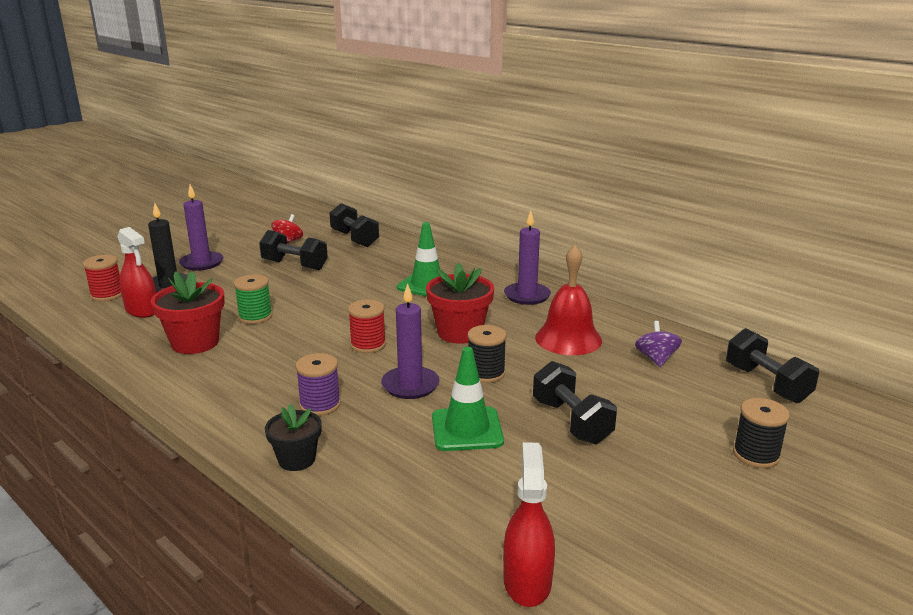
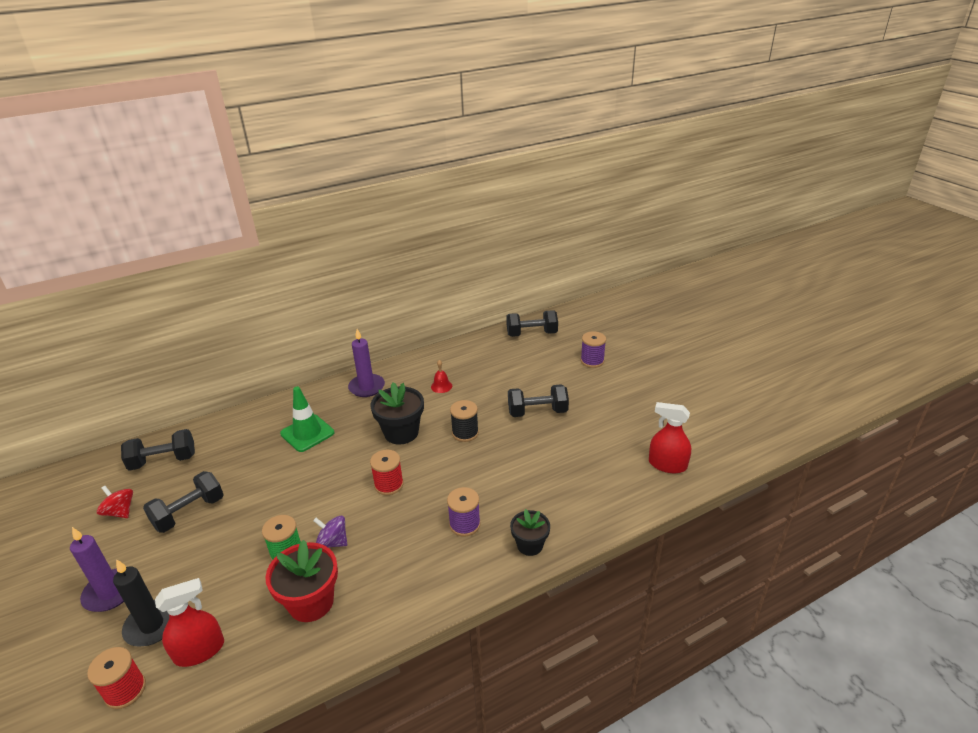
camera: 70 degrees left, 10 degrees up
(410, 385) = (462, 472): purple candle -> none
(459, 333) = (401, 432): red flower pot -> black flower pot
(467, 429) = (527, 456): green traffic cone -> none
(568, 339) = (441, 386): red bell -> red bell, size x0.46
(656, 359) = (486, 360): purple spinning top -> purple spinning top (333, 542)
(756, 455) = (592, 361): black spool -> purple spool

